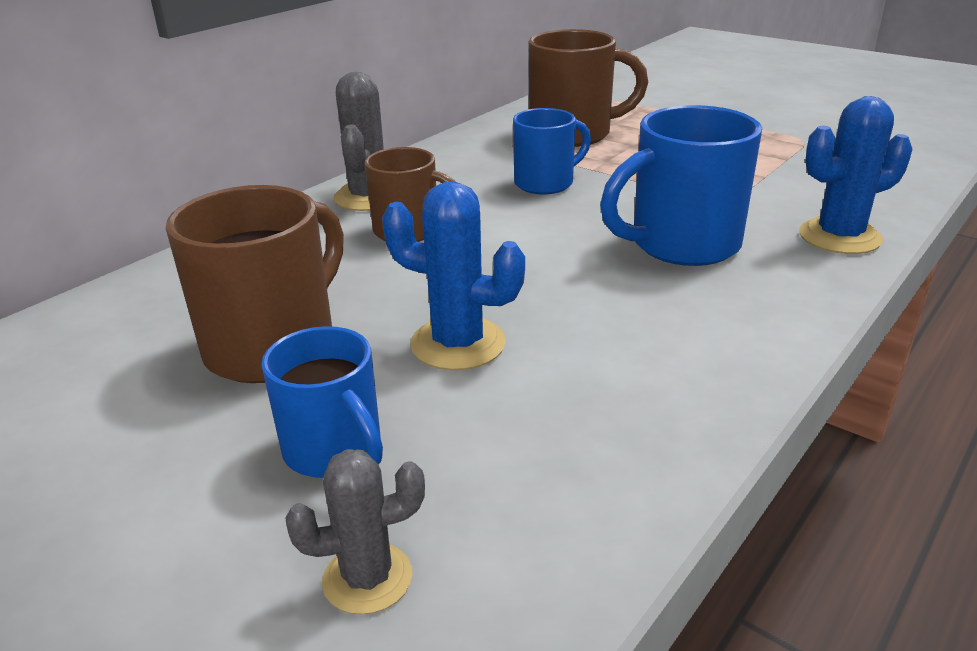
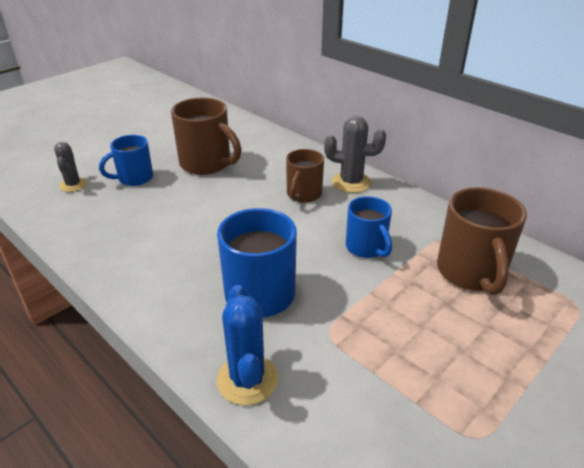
camera: 95 degrees right, 5 degrees up
(458, 344) = (187, 205): blue cactus -> none

